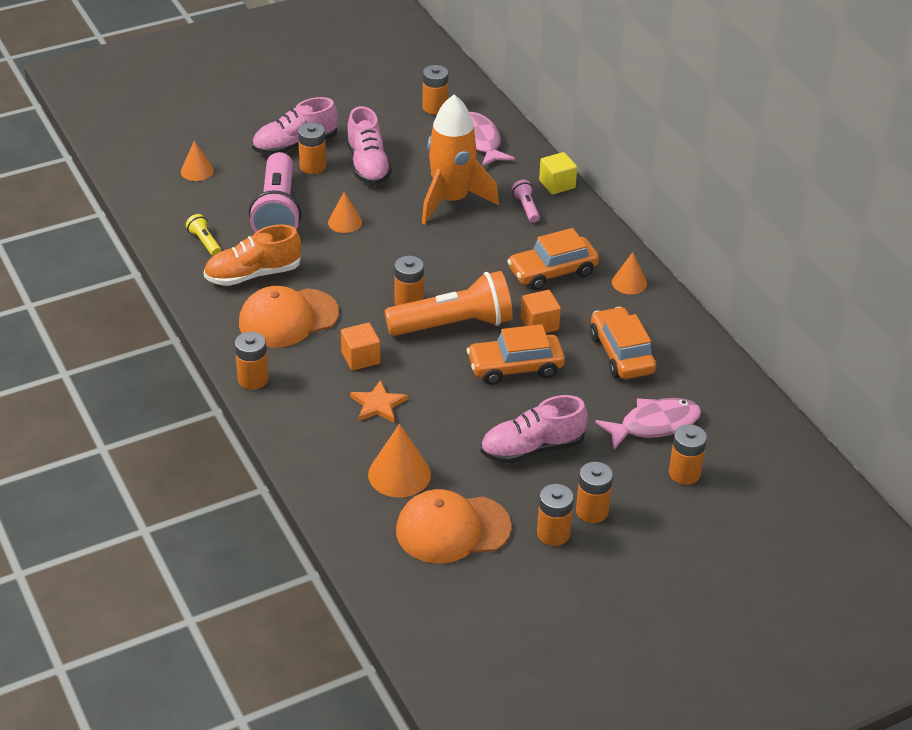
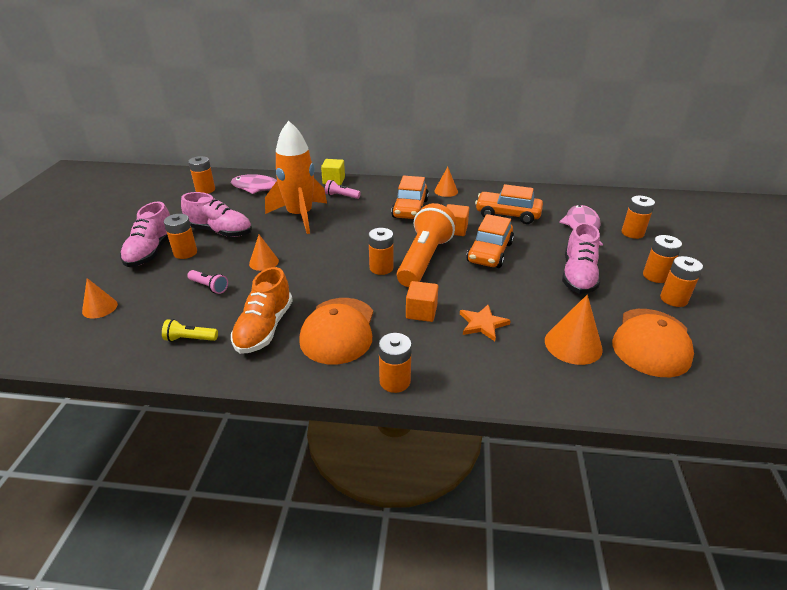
camera: 55 degrees left, 5 degrees down
(277, 211) = (209, 287): pink flashlight -> pink flashlight, size x0.42

